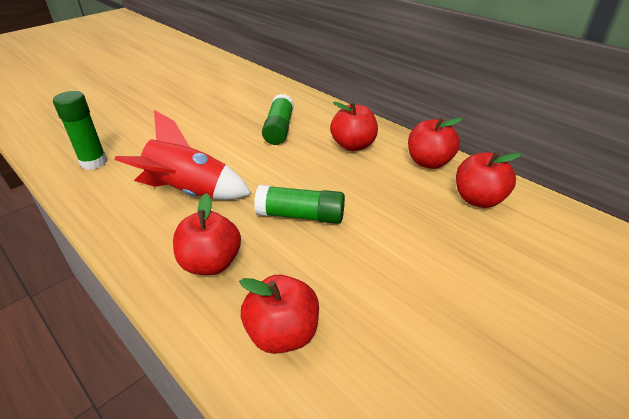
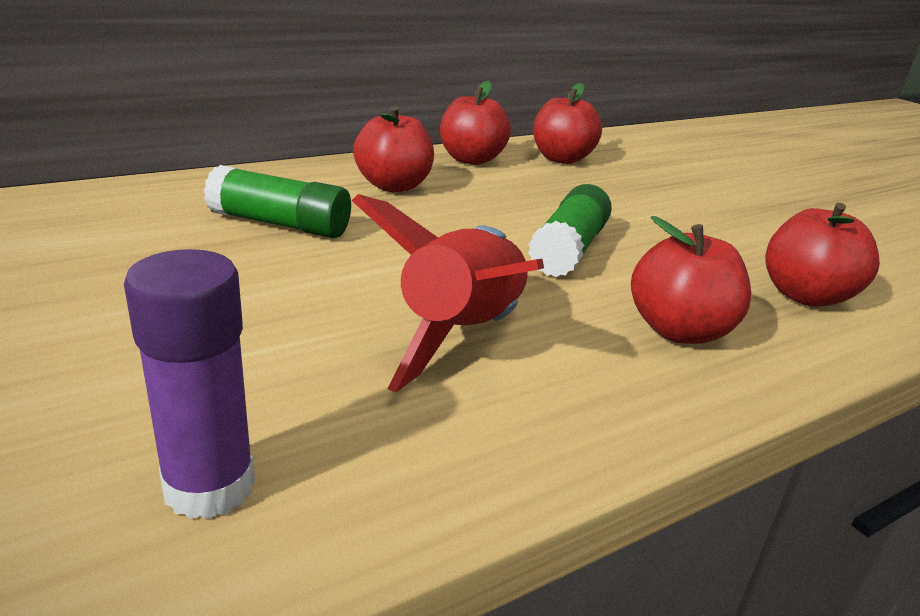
camera: 80 degrees left, 10 degrees down
(94, 162) = (209, 486): green glue stick -> purple glue stick

